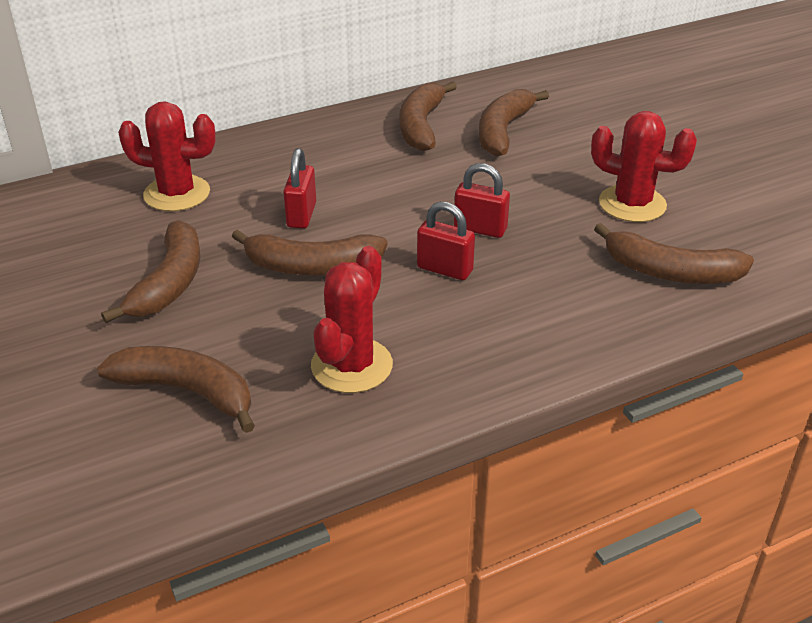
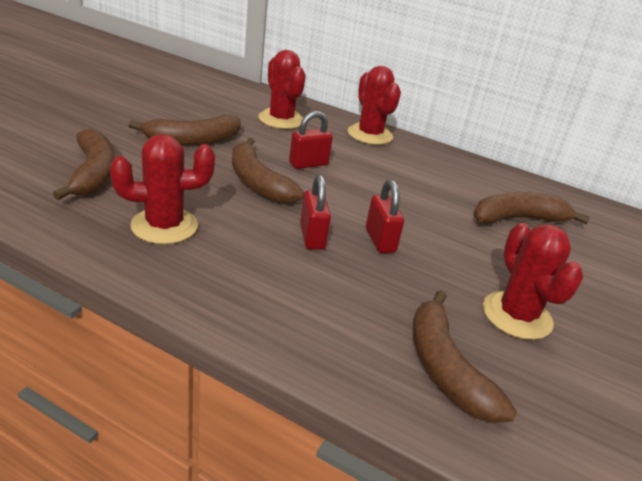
camera: 50 degrees right, 5 degrees down
(272, 144) = (370, 135): none -> red cactus
(421, 126) = (470, 182): brown banana -> none

